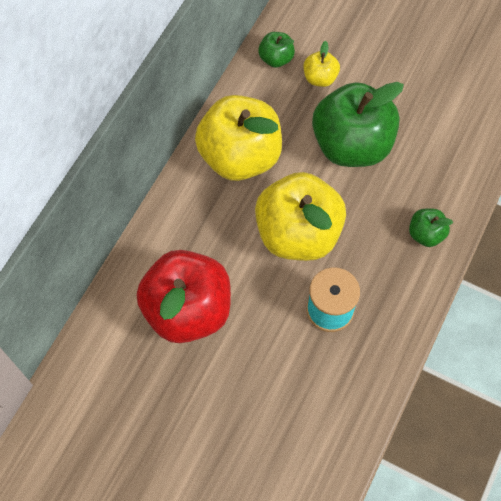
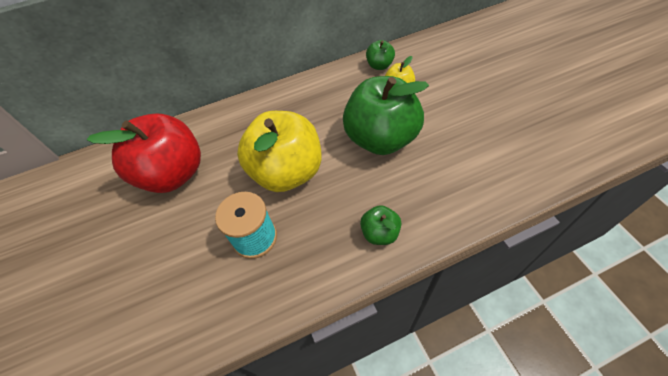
camera: 45 degrees right, 10 degrees down
(240, 156) = (300, 106): yellow apple -> none

